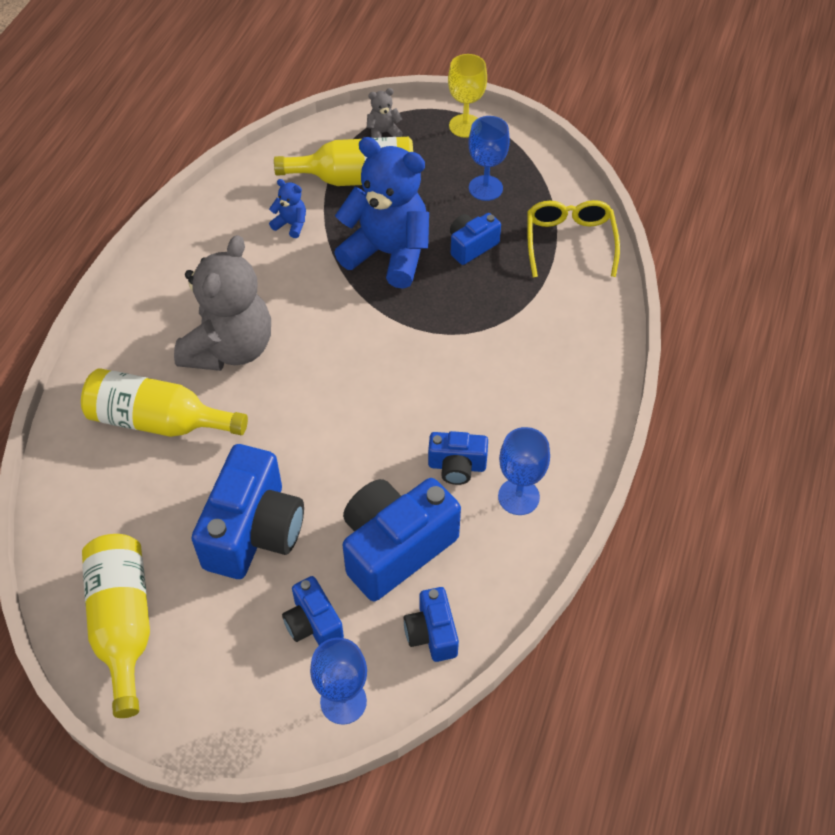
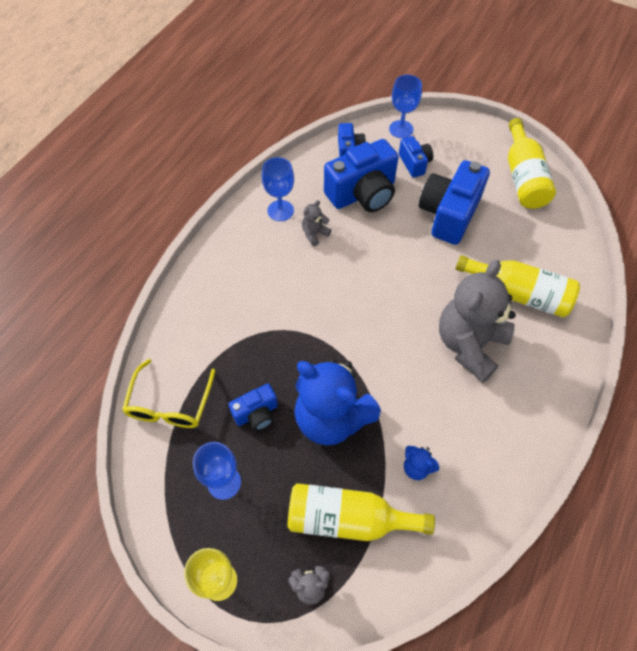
camera: 170 degrees left, 5 degrees up
(457, 466) = (314, 234): blue camera -> grey teddy bear

